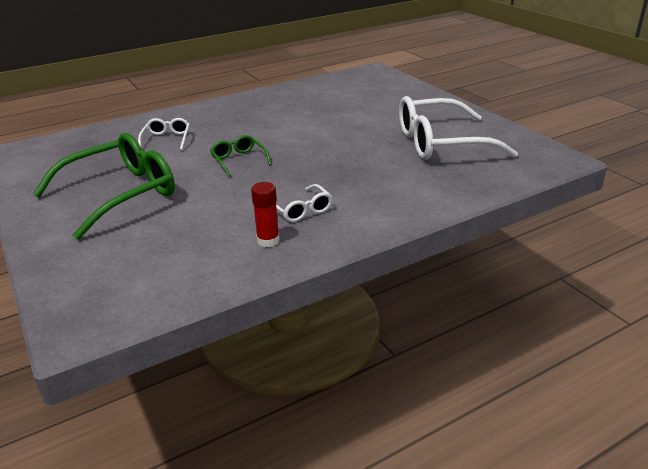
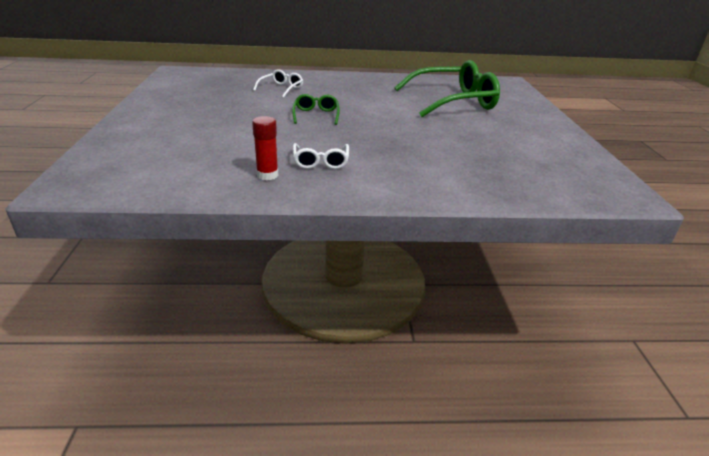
camera: 25 degrees right, 0 degrees up
(122, 193) = (207, 113): green glasses -> green glasses (454, 101)
(439, 143) = (507, 148): white glasses -> none

